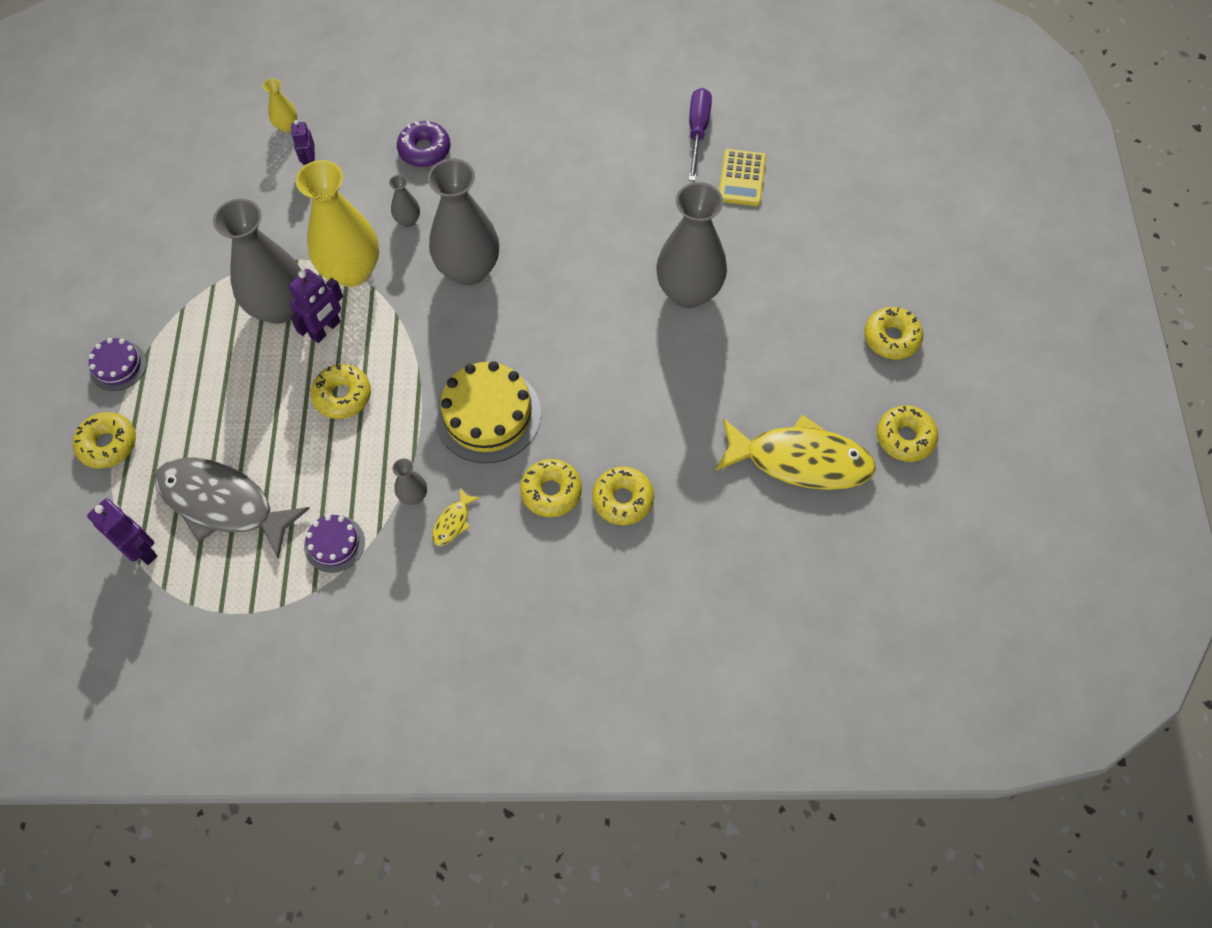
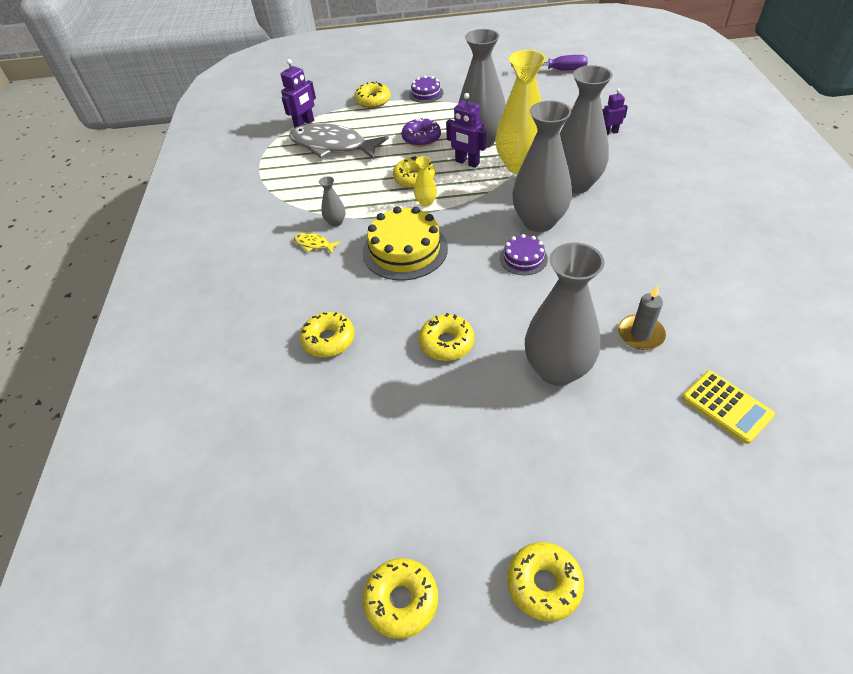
camera: 90 degrees right, 15 degrees down
(223, 504) = (332, 146): grey fish -> grey fish turned 90 degrees counterclockwise
(287, 126) = (638, 117): yellow vase -> yellow vase (426, 202)
(334, 544) = (301, 193): purple cake -> purple cake (523, 258)
(408, 220) = (575, 184): grey vase -> grey vase, size x2.33
(424, 150) = (649, 182): purple donut -> purple donut (421, 138)
(551, 491) = (337, 294): yellow donut -> yellow donut (446, 343)
(654, 216) = (640, 334): none -> grey candle
(697, 131) = (773, 361): purple screwdriver -> purple screwdriver (558, 70)
(742, 178) = (726, 406): yellow calculator -> yellow calculator turned 135 degrees counterclockwise
(800, 460) = (368, 482): yellow fish -> none

